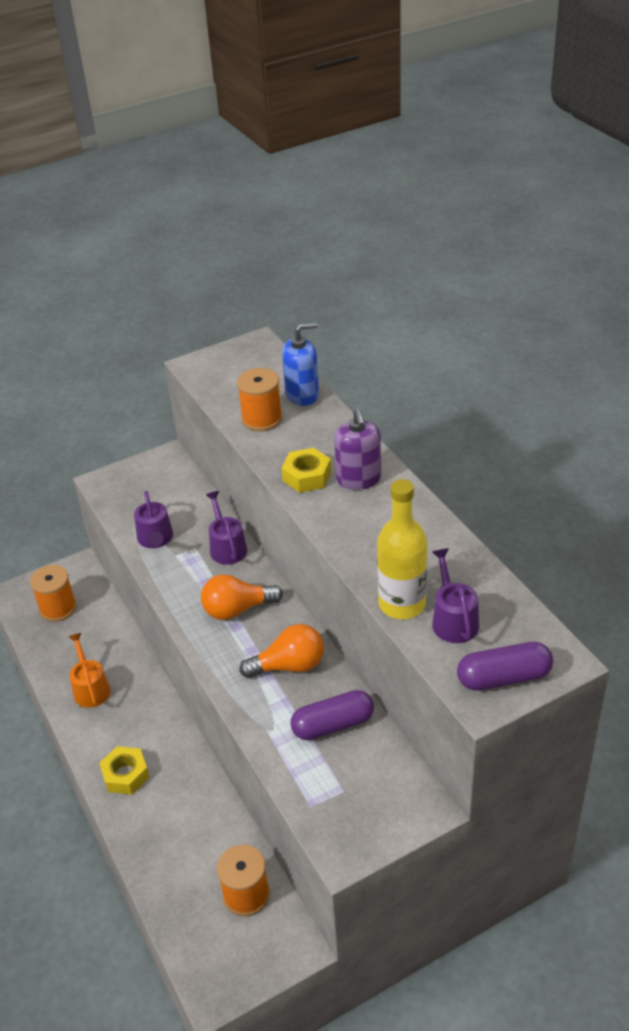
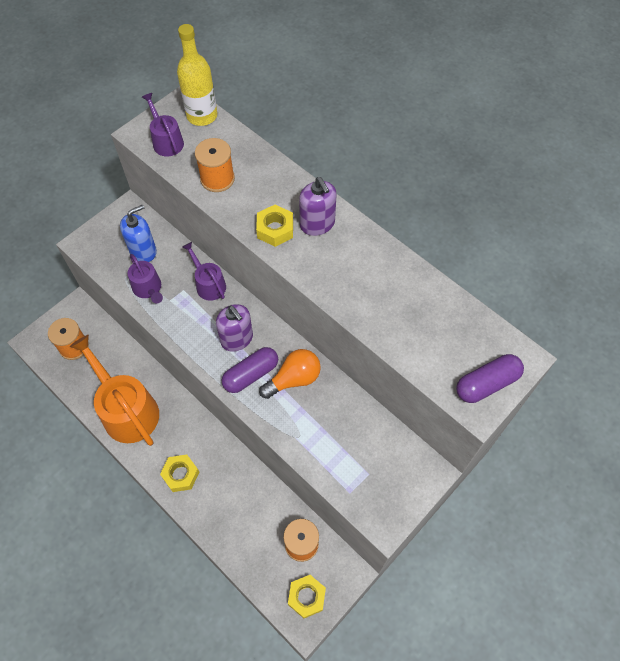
camera: 20 degrees left, 20 degrees up
(90, 688) = (127, 410): orange watering can -> orange watering can, size x1.94
(229, 961) = (306, 597): none -> yellow nut
(237, 609) = (237, 339): orange light bulb -> purple soap dispenser
(302, 395) = (242, 148): blue soap dispenser -> blue soap dispenser (143, 251)
(333, 725) = (343, 421): purple capsule -> purple capsule (251, 374)
(402, 604) = (391, 335): yellow bottle -> yellow bottle (202, 116)
(453, 620) = (434, 341): purple watering can -> purple watering can (166, 141)

